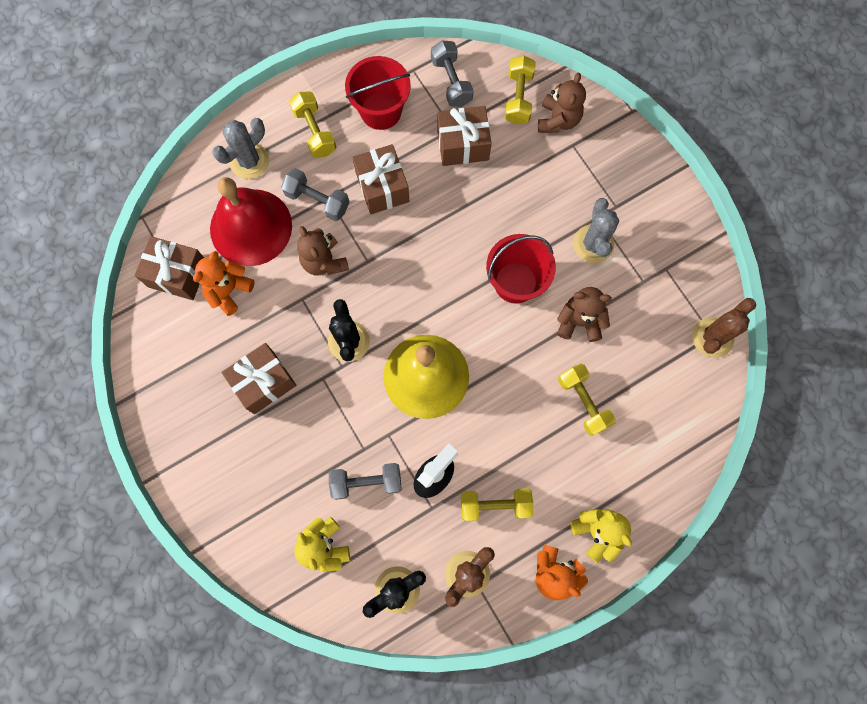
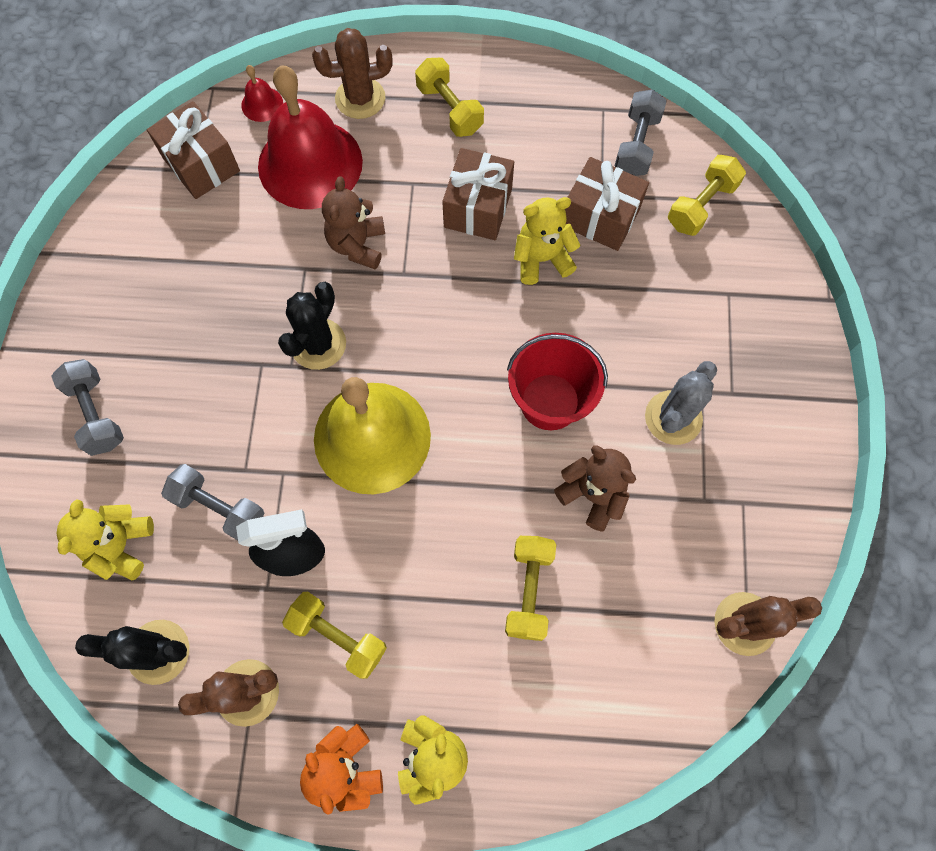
camera: 35 degrees right, 5 degrees down
(185, 206) = (262, 104): none -> red bell
(228, 290) = (238, 212): orange teddy bear -> none
(249, 161) = (360, 98): grey cactus -> brown cactus
(264, 382) = (198, 328): brown gift -> none
(314, 131) = (449, 109): yellow dumbbell -> yellow dumbbell turned 45 degrees counterclockwise
(317, 200) = (398, 179): grey dumbbell -> grey dumbbell (96, 414)
(381, 111) = (536, 129): red bucket -> none
(446, 195) = (542, 259): none -> yellow teddy bear
(558, 120) = (731, 256): brown teddy bear -> none

